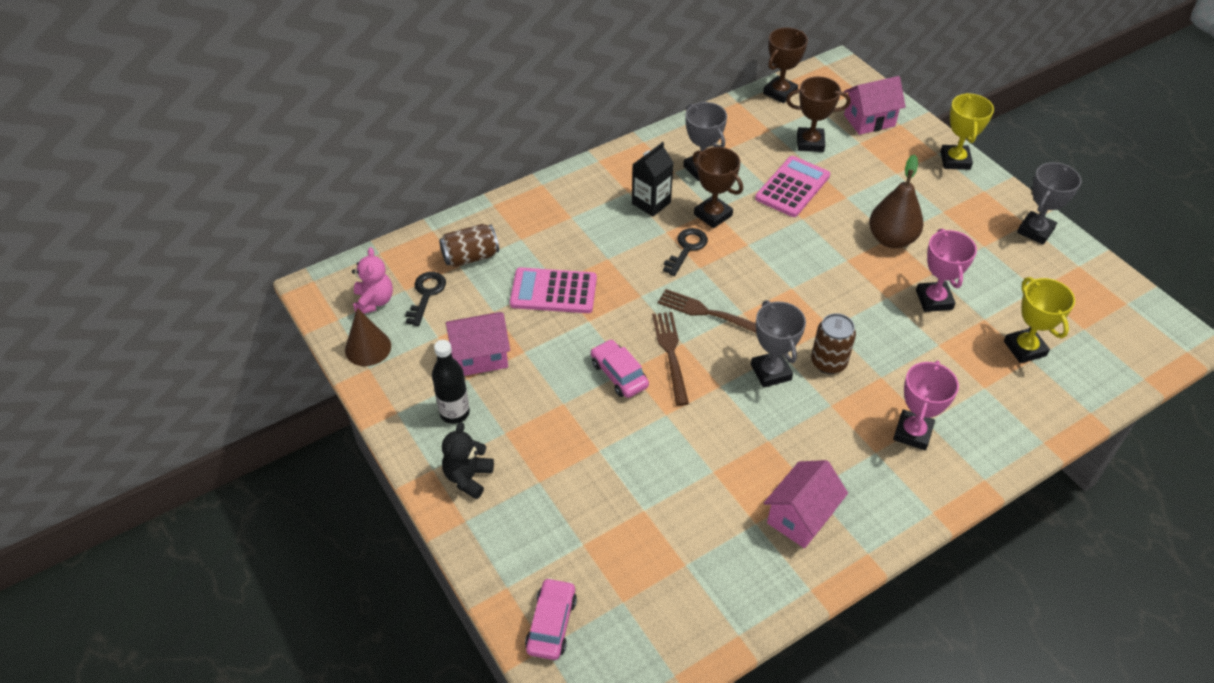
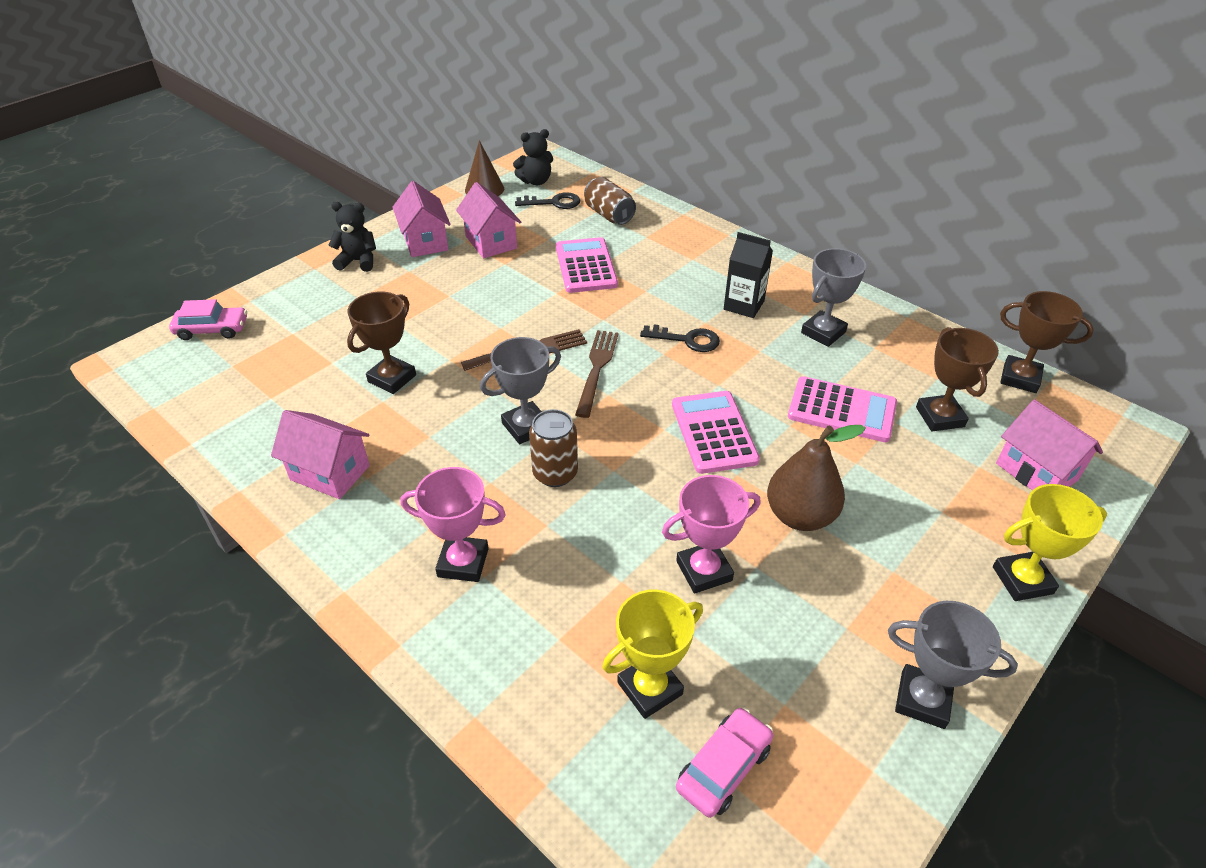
camera: 75 degrees right, 5 degrees down
(374, 301) = (536, 181): pink teddy bear -> black teddy bear
(454, 413) = (425, 242): black bottle -> pink house
(619, 374) = (492, 322): pink car -> pink car (723, 767)
(713, 215) = (752, 351): brown trophy -> brown trophy (392, 378)
(801, 261) = (714, 432): none -> pink calculator

